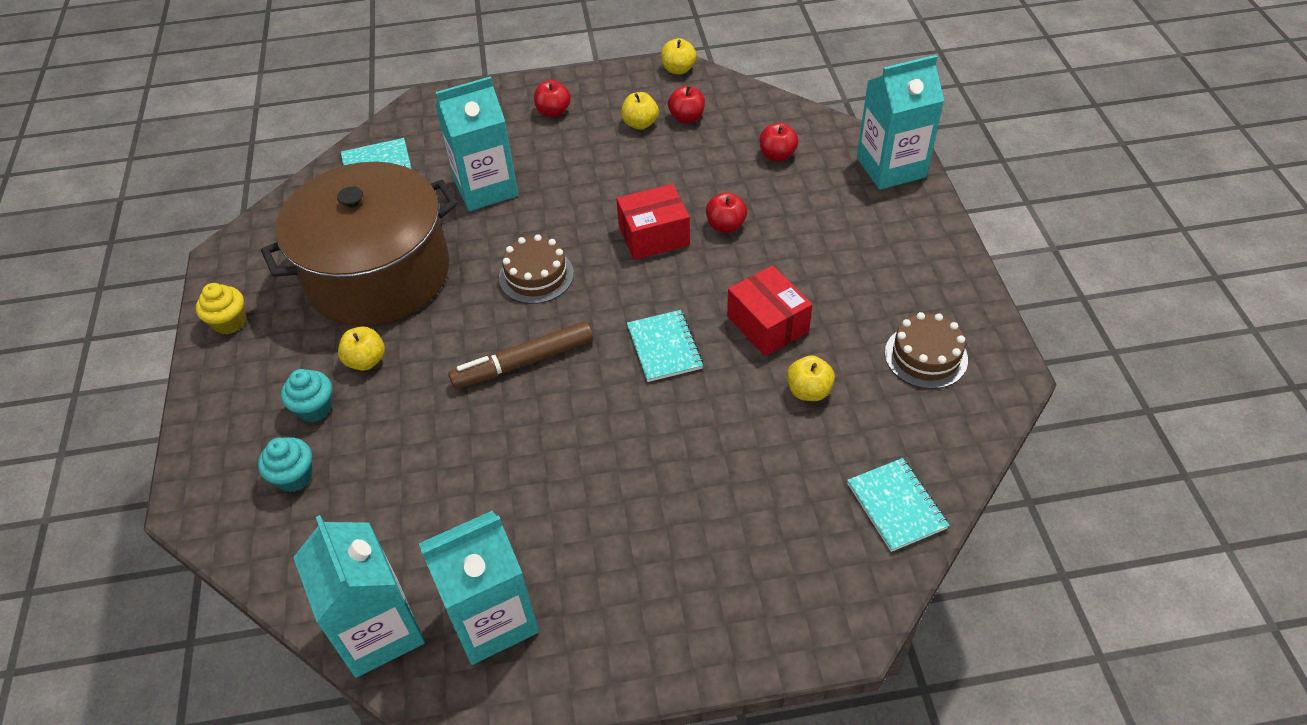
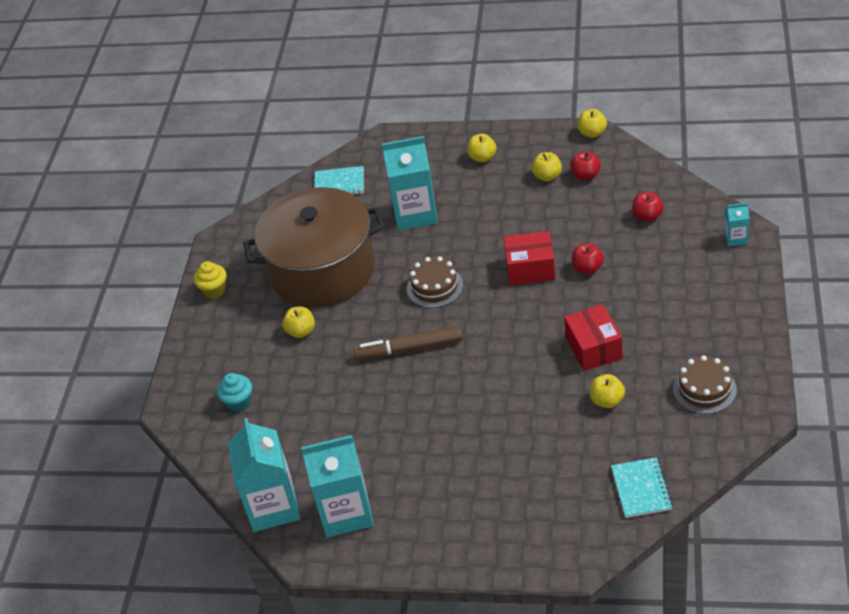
camera: 20 degrees right, 5 degrees down
(315, 408) = (260, 359): turquoise cupcake -> none
(553, 111) = (482, 157): red apple -> yellow apple
(664, 347) = (512, 353): turquoise notebook -> none
(891, 167) = (735, 238): turquoise carton -> turquoise carton, size x0.46

